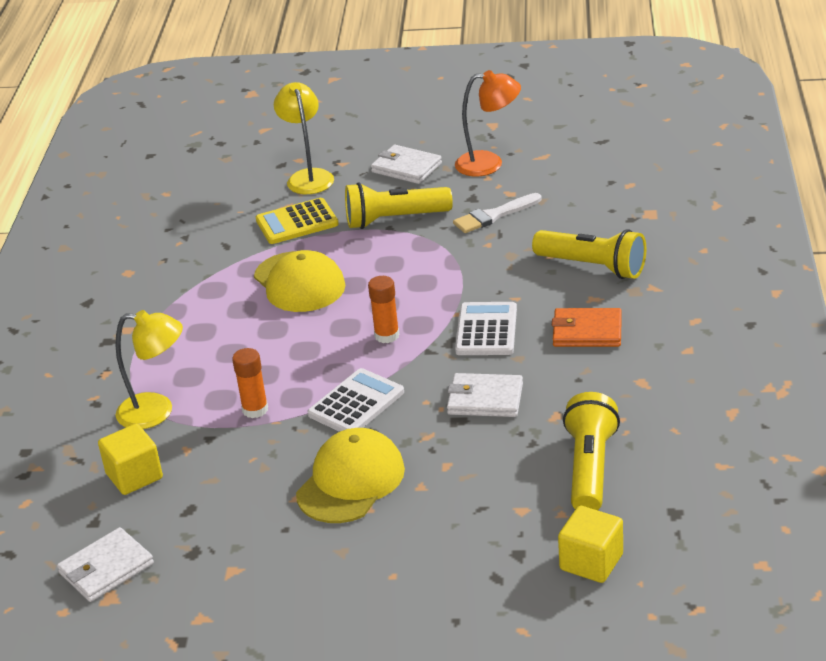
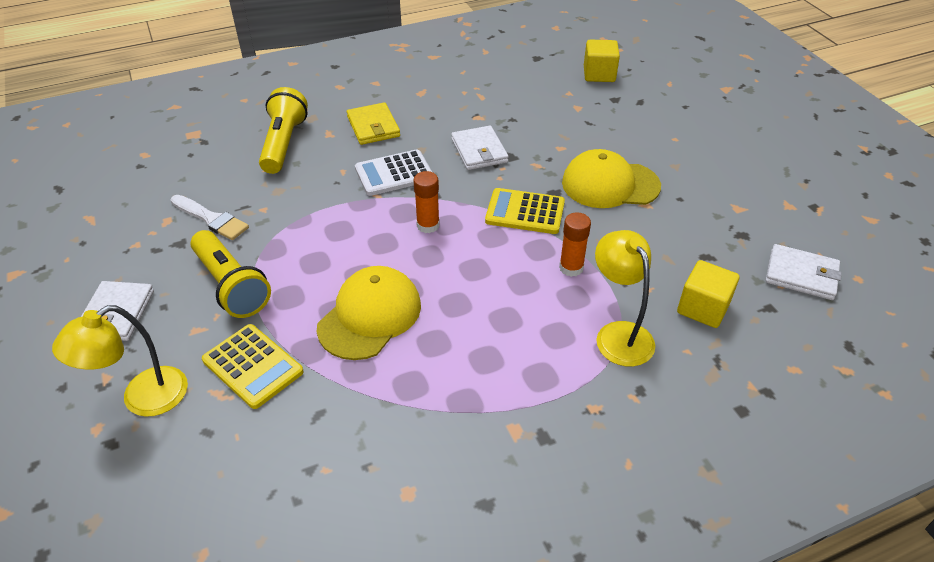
camera: 120 degrees left, 10 degrees up
(356, 403) = (525, 212): white calculator -> yellow calculator
(489, 163) = (106, 251): orange lamp -> none
(587, 331) = (373, 126): orange wallet -> yellow wallet
(589, 468) = (521, 92): yellow flashlight -> none

